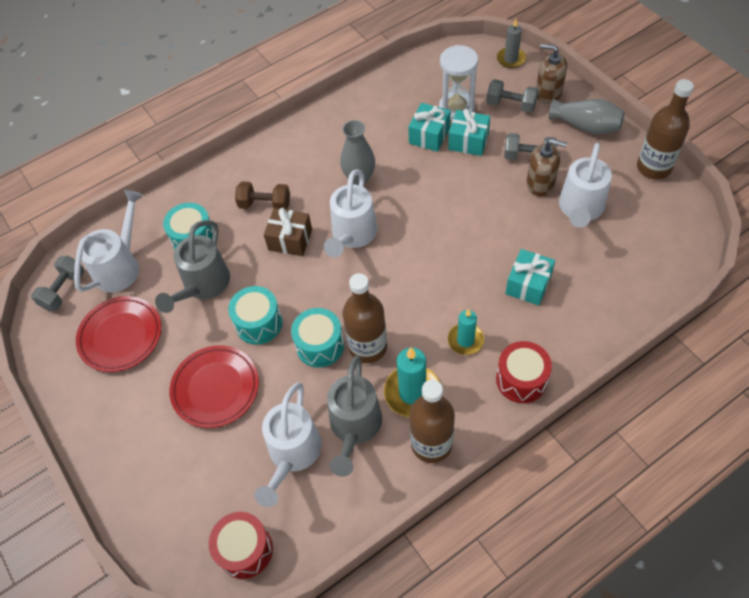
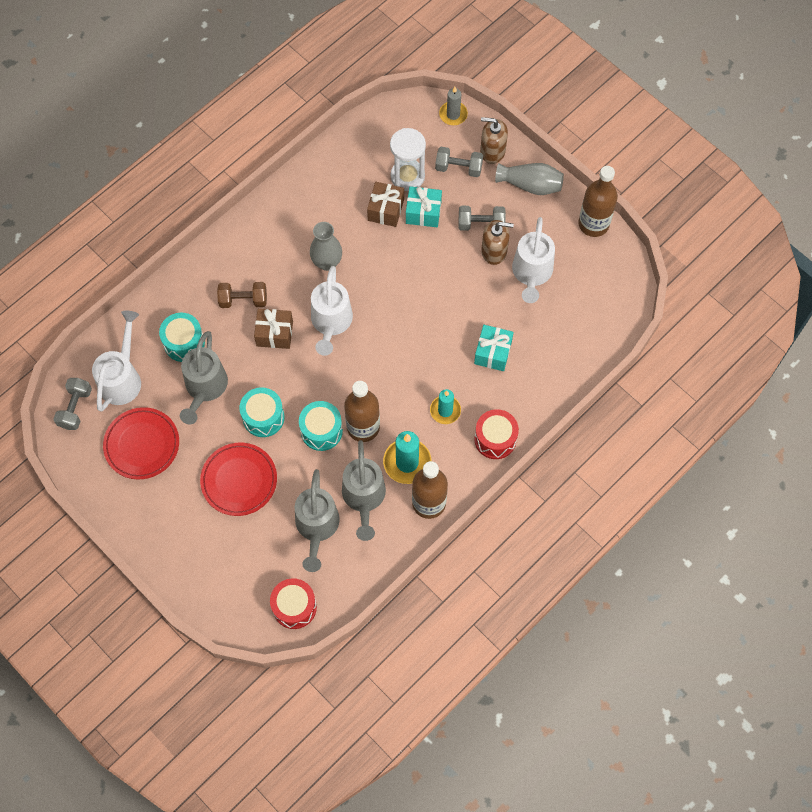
camera: 15 degrees left, 10 degrees up
(292, 454) = (317, 527): white watering can -> grey watering can
(429, 135) = (386, 210): turquoise gift -> brown gift

